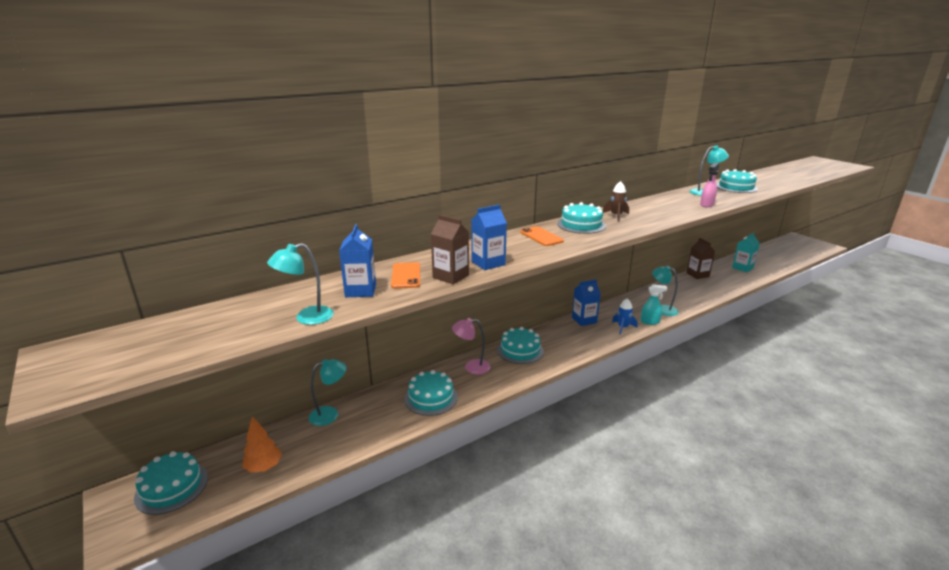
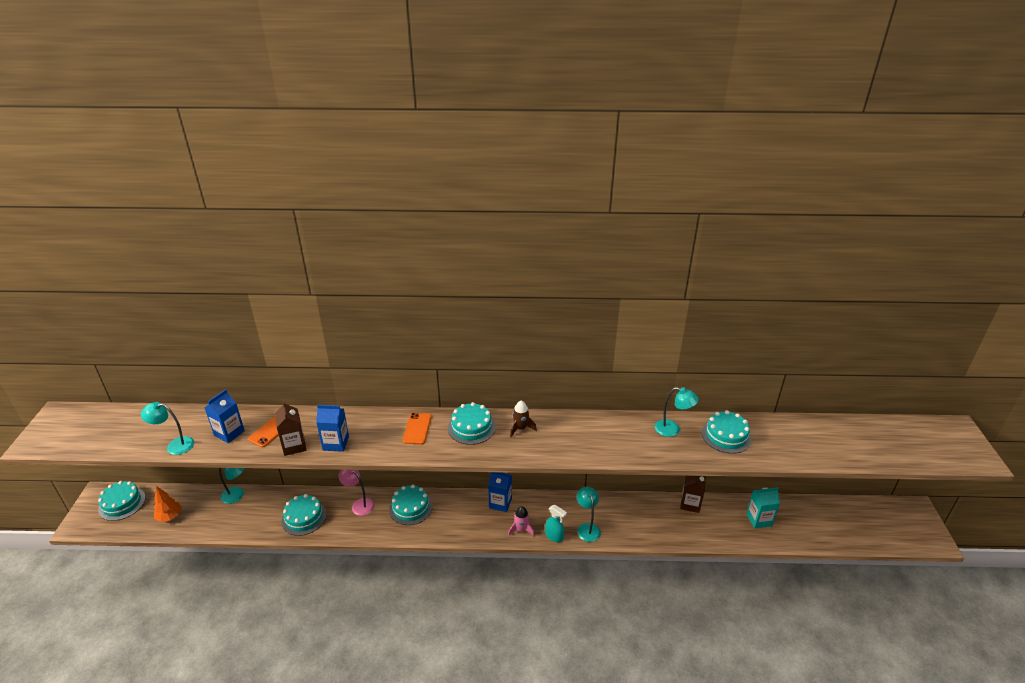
camera: 35 degrees right, 10 degrees up
(623, 328) = (521, 529): blue rocket -> pink rocket
(706, 205) = (636, 451): pink spray bottle -> none

